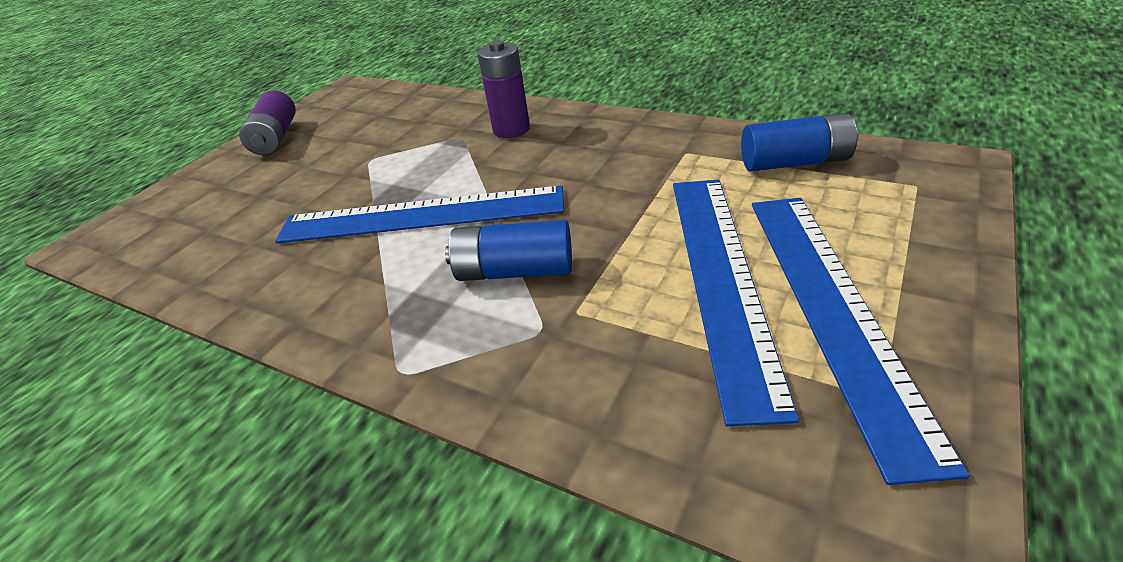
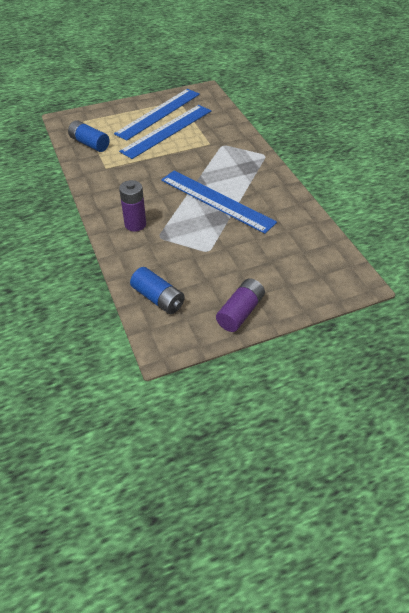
camera: 145 degrees left, 10 degrees up
(514, 271) = (211, 162): blue battery -> blue battery (158, 298)

